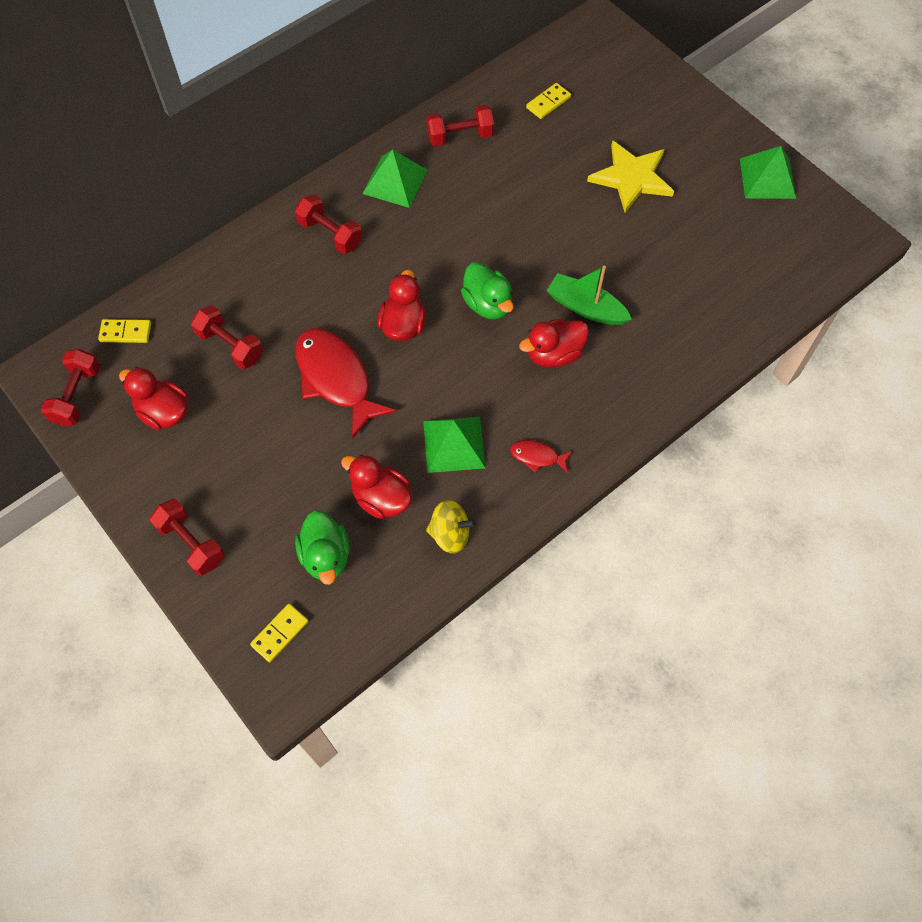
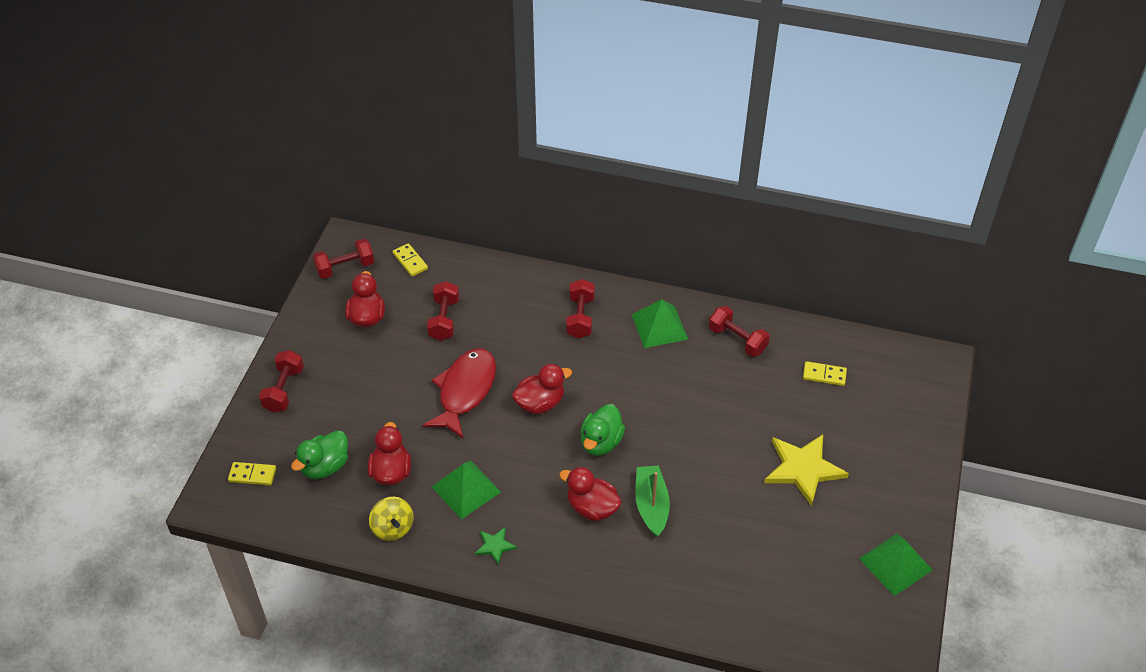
camera: 55 degrees right, 15 degrees down
(537, 456) = (495, 546): red fish -> green star

